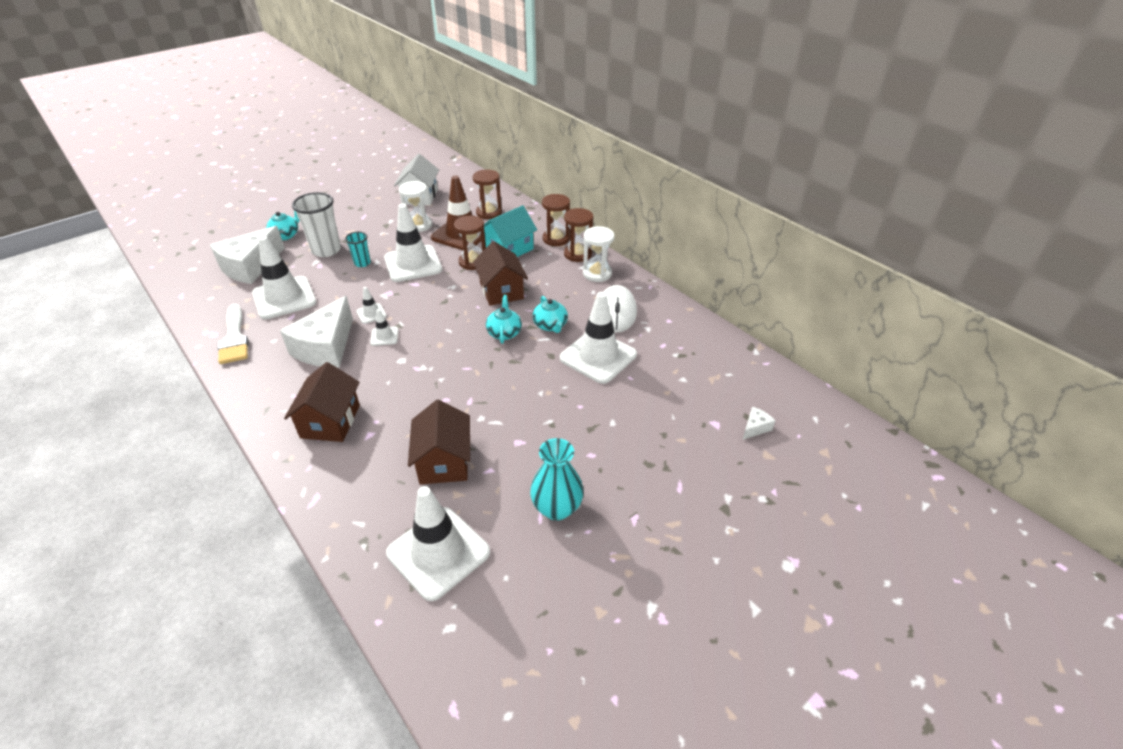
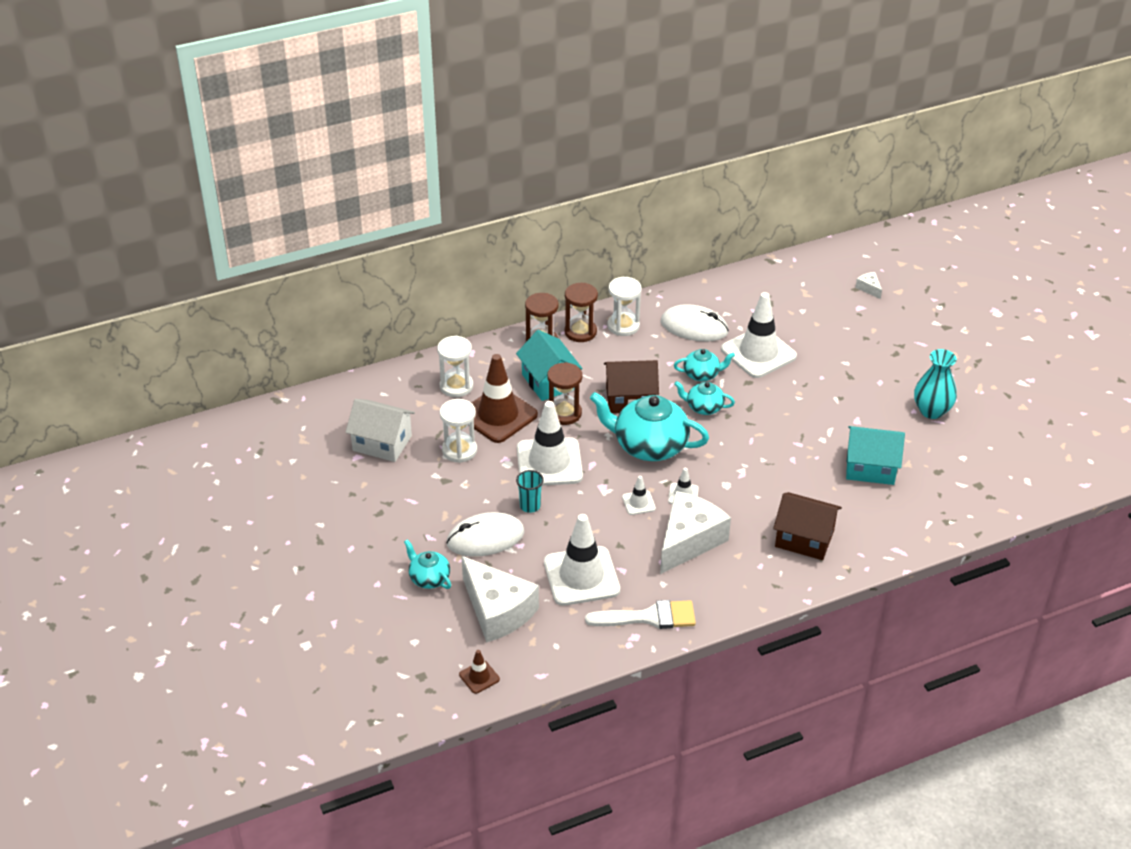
camera: 75 degrees left, 0 degrees up
(185, 270) = (479, 677): none -> brown traffic cone
(326, 250) = (485, 538): white cup -> white mouse
(326, 347) = (688, 541): white cheese -> white cheese turned 90 degrees counterclockwise
(438, 552) = (964, 480): white traffic cone -> none
(444, 309) = (649, 446): none -> turquoise teapot
(444, 461) = (870, 468): brown house -> turquoise house
(489, 213) = (456, 386): brown hourglass -> white hourglass

